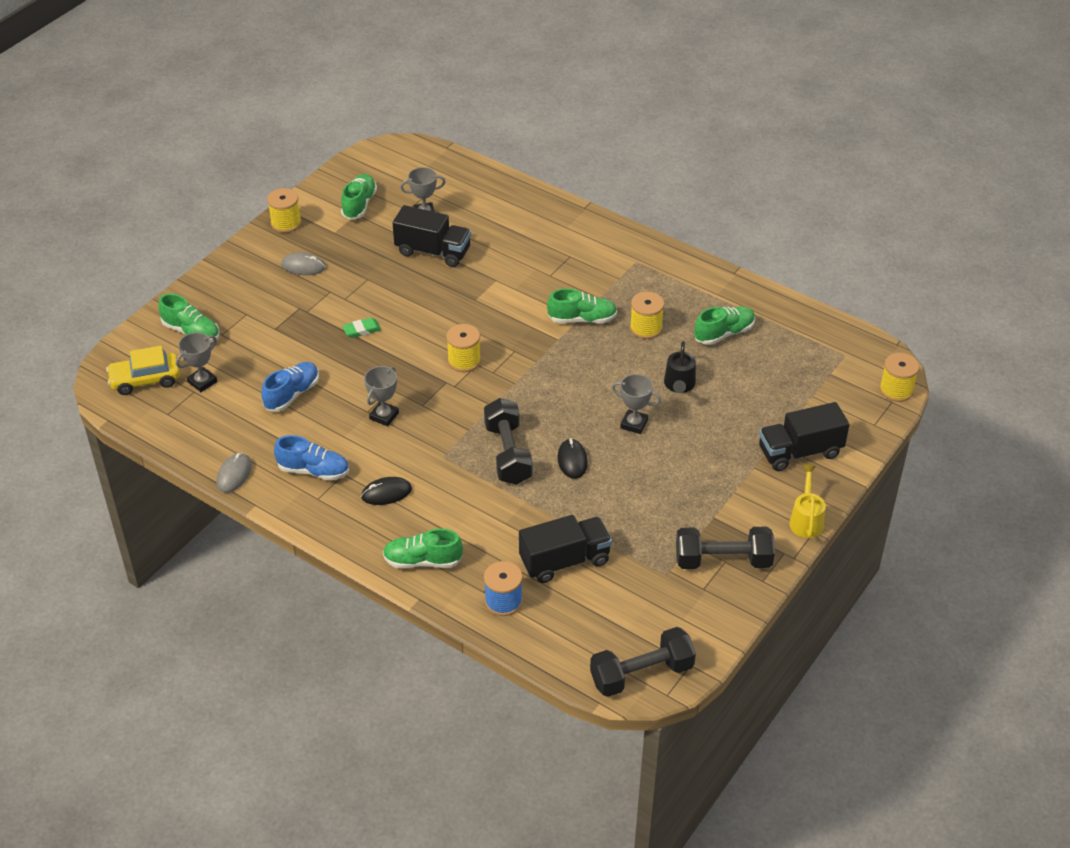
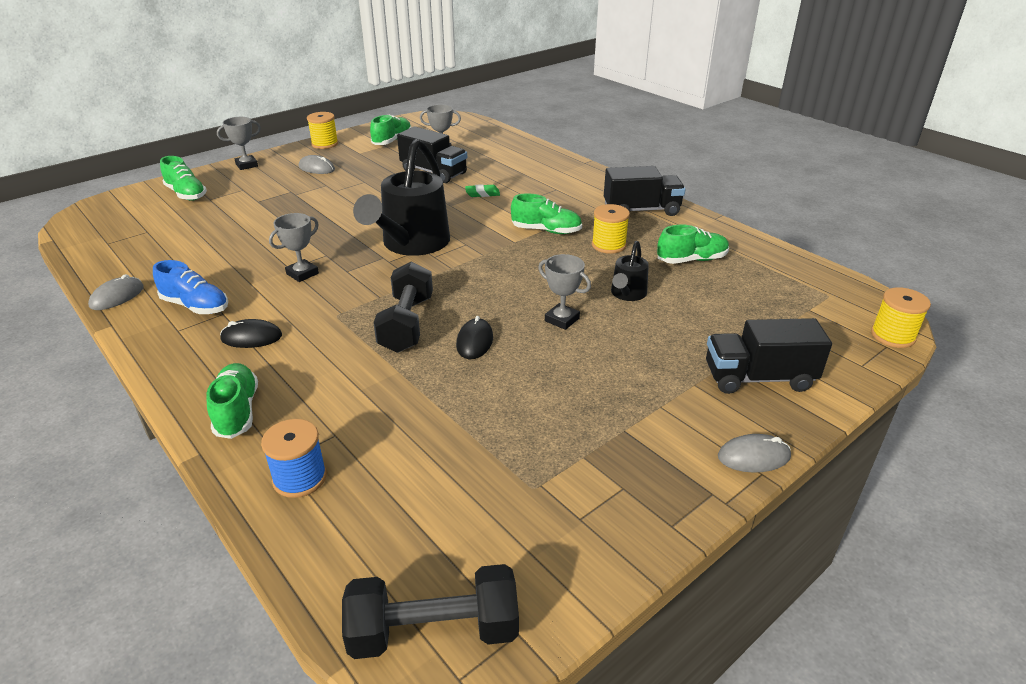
camera: 15 degrees right, 10 degrees down
(145, 380) = (115, 218): yellow car -> none
(202, 382) = (161, 226): grey trophy -> grey trophy (246, 165)
(292, 394) = (230, 245): blue shoe -> none
(362, 330) = (332, 211): green eraser -> green eraser (482, 193)
(423, 561) = (237, 411): green shoe -> green shoe turned 60 degrees clockwise
(464, 361) = (411, 244): yellow spool -> black watering can
(564, 561) = (407, 445): black truck -> black truck (641, 210)
(723, 560) = (620, 486): black dumbbell -> none
(806, 520) = (753, 456): yellow watering can -> grey mouse

